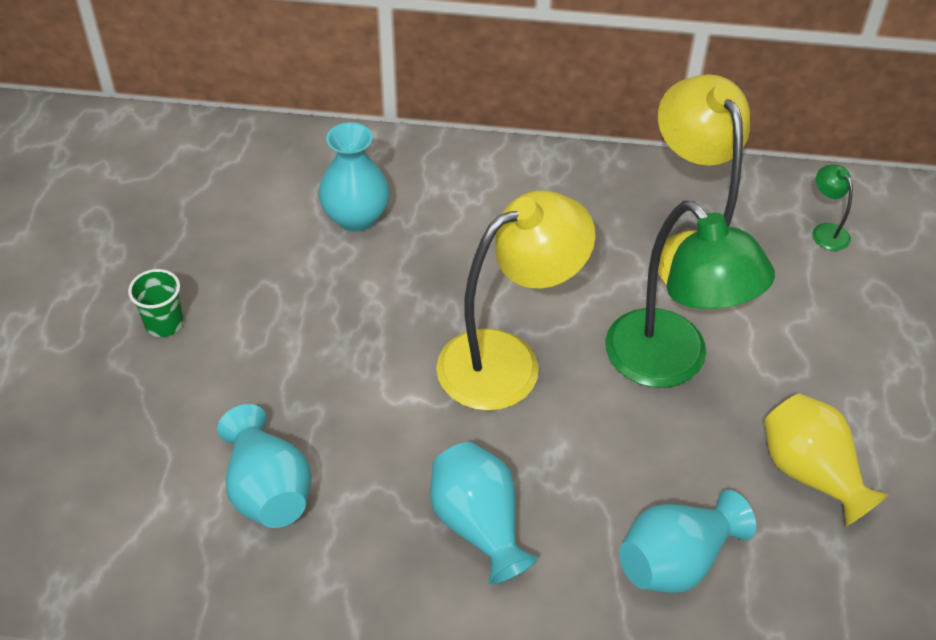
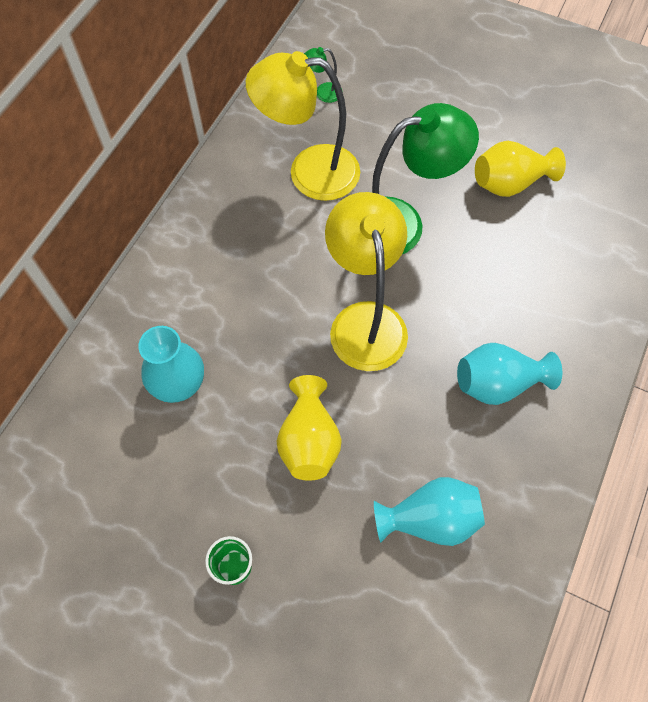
camera: 70 degrees left, 15 degrees up
(329, 348) = (309, 440): none -> yellow vase
(676, 561) = (553, 278): turquoise vase -> none

